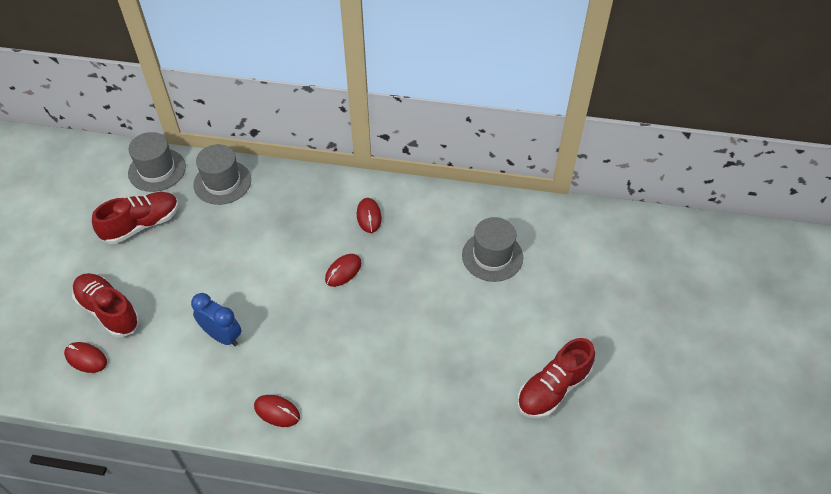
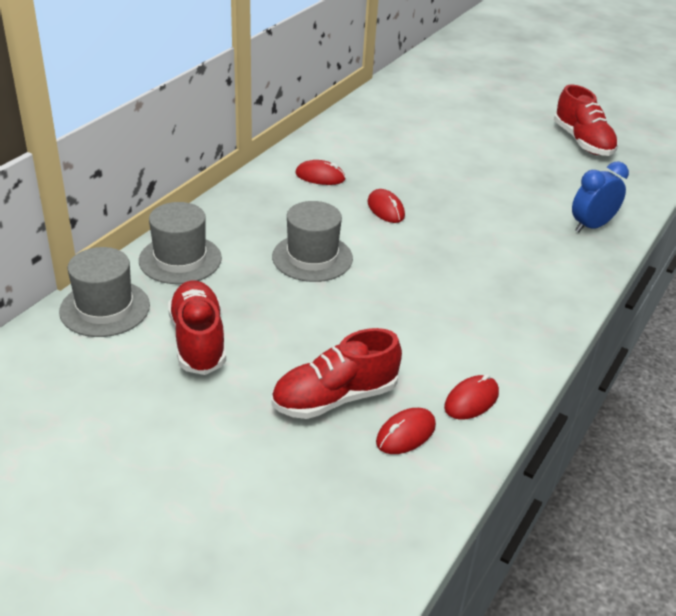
camera: 70 degrees left, 15 degrees down
(222, 336) = (430, 309): blue clock -> blue clock (591, 226)
(277, 411) = (552, 292): red mouse -> red mouse (471, 400)
(492, 256) = (420, 128): grey hat -> grey hat (312, 257)

